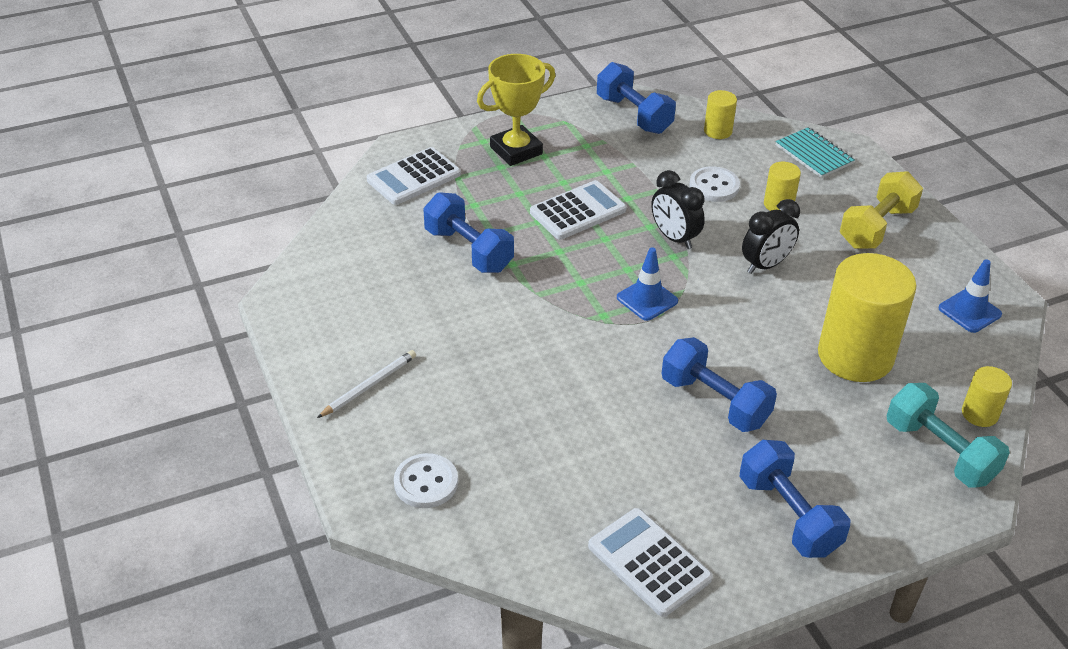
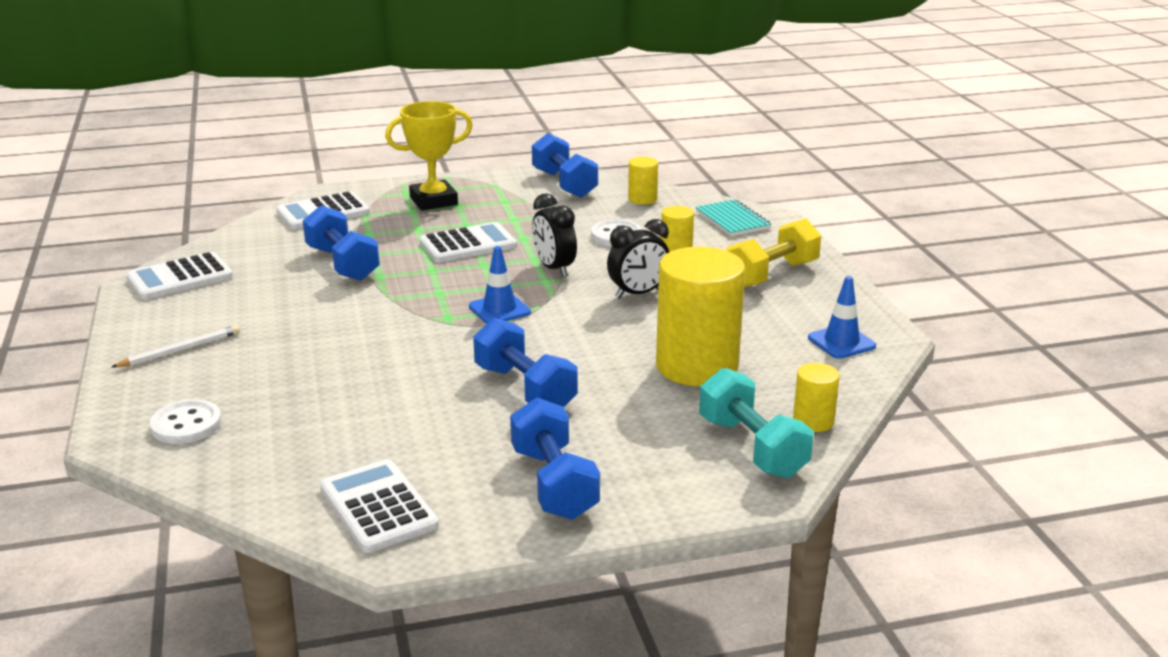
camera: 10 degrees right, 15 degrees down
(317, 285) = (180, 278): none -> white calculator

